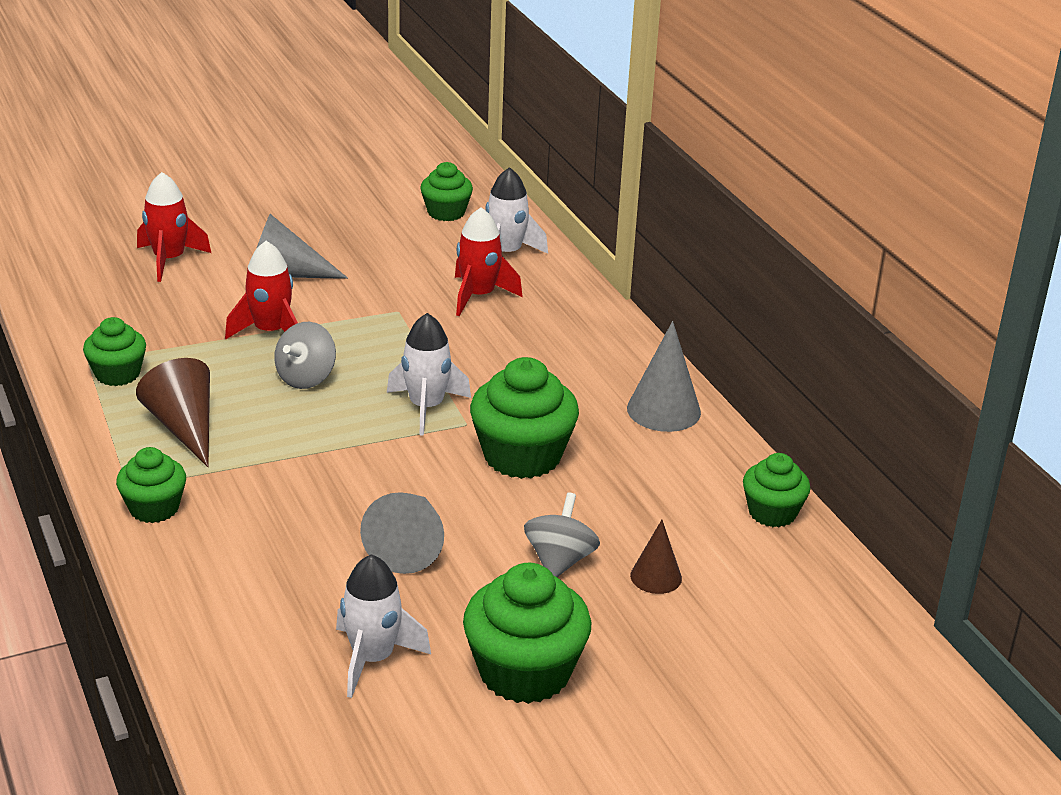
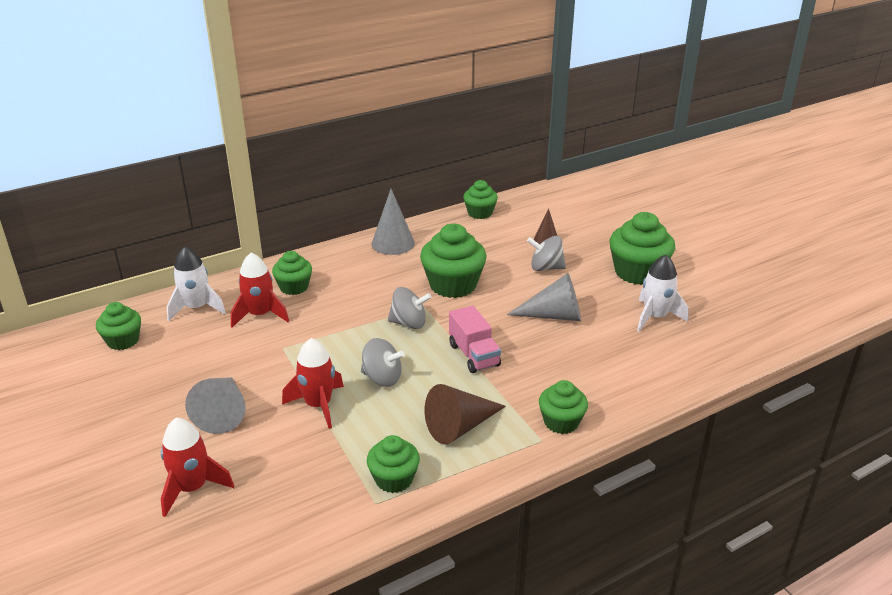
camera: 95 degrees left, 0 degrees up
(330, 455) = (474, 355): none -> pink truck
(426, 407) = (409, 323): white rocket -> grey spinning top
(544, 321) = (294, 287): none -> green cupcake

